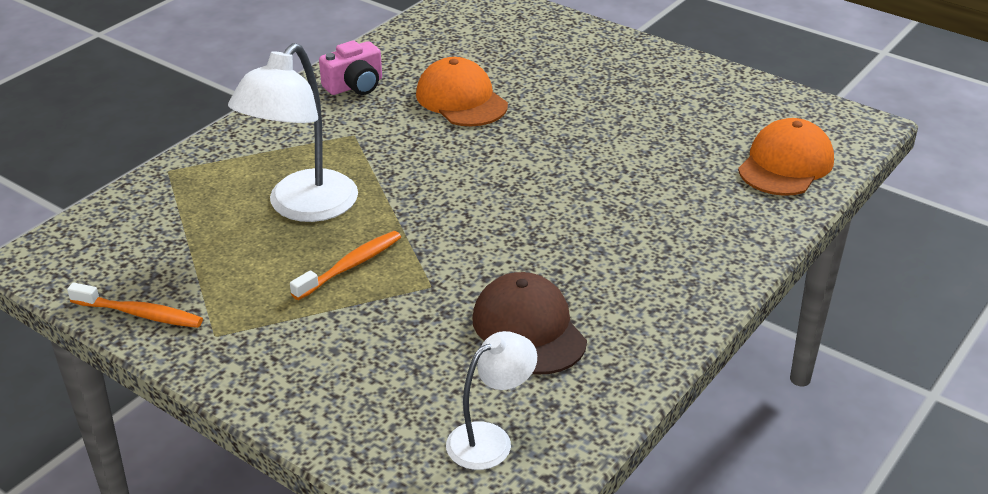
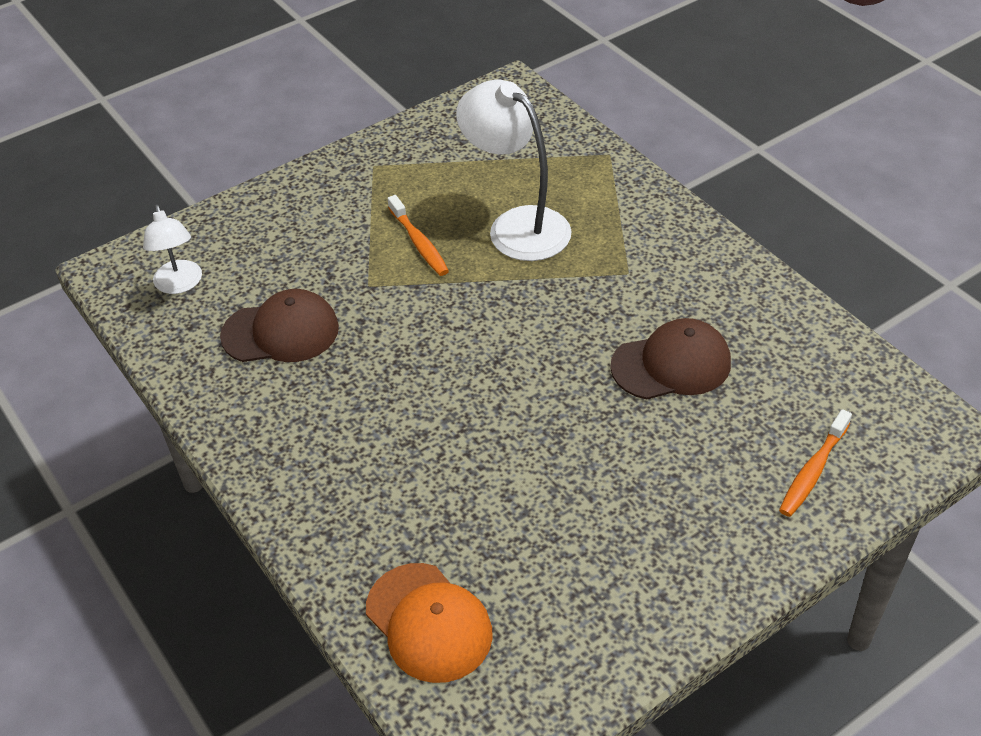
camera: 110 degrees right, 10 degrees up
(140, 314) = (417, 132): orange toothbrush -> orange toothbrush (812, 471)
(355, 86) = (726, 287): pink camera -> none
(461, 100) = (671, 364): orange cap -> brown cap

